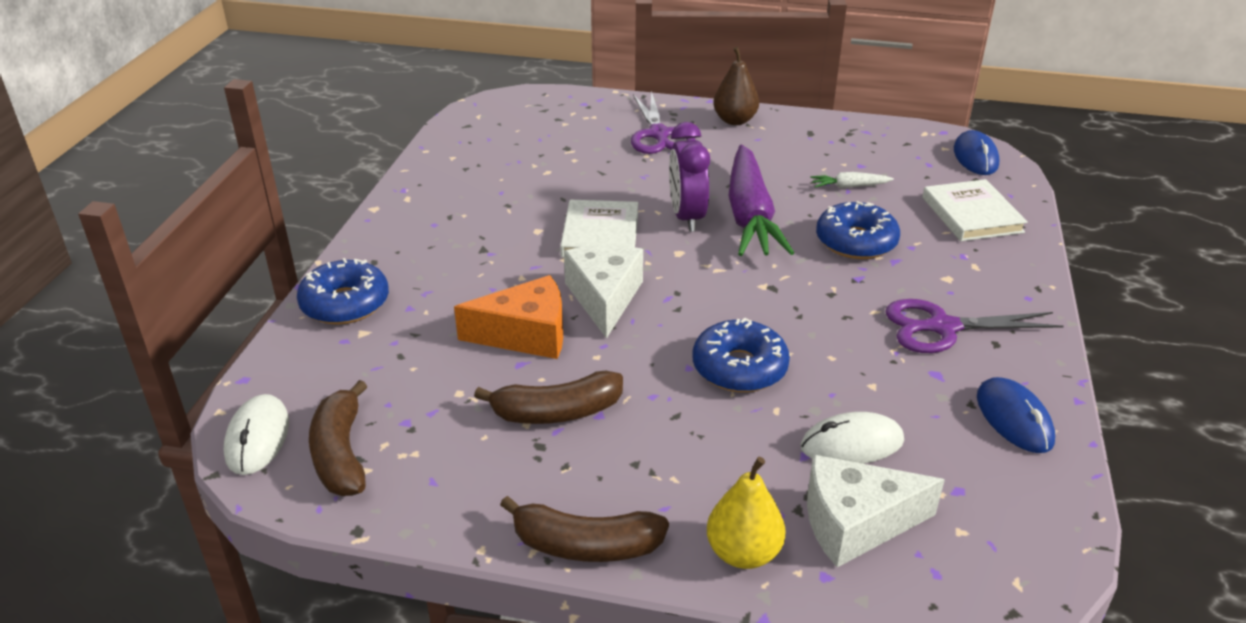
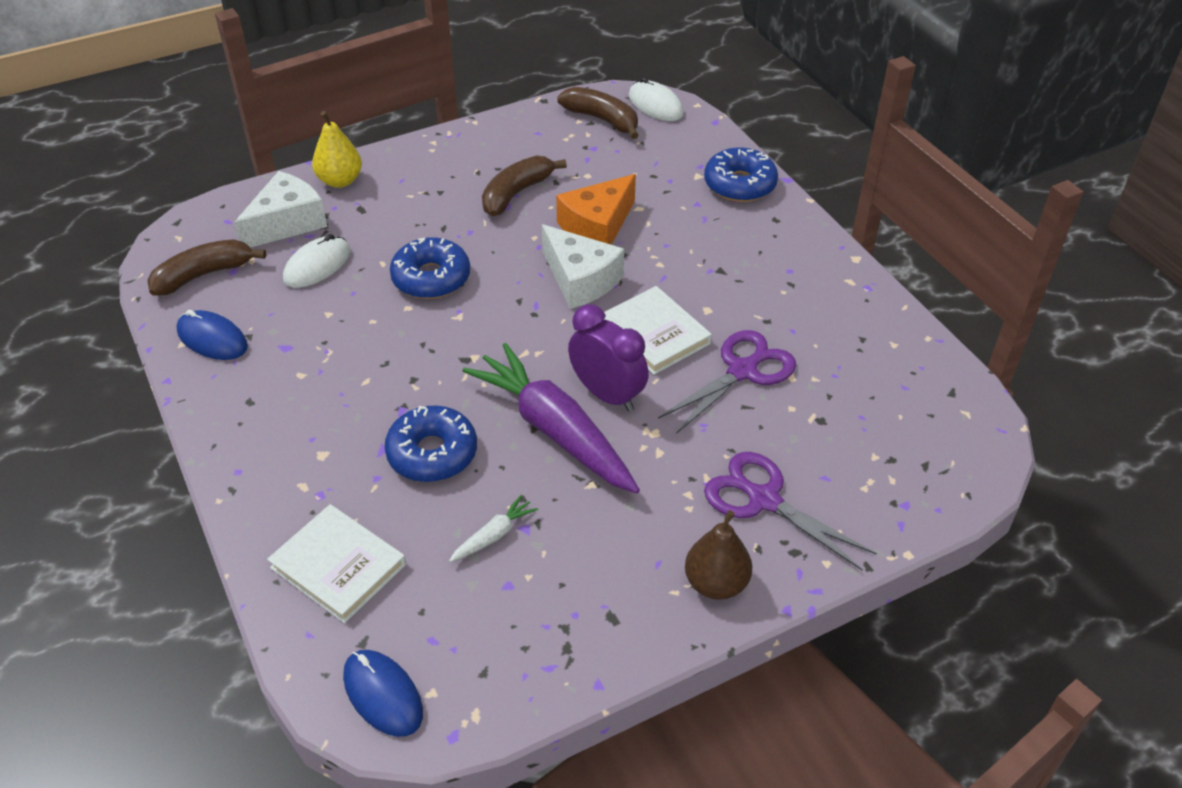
camera: 140 degrees right, 10 degrees up
(585, 545) = (425, 146): brown banana -> brown banana (204, 275)
(943, 327) = (300, 394): purple scissors -> purple scissors (742, 371)

